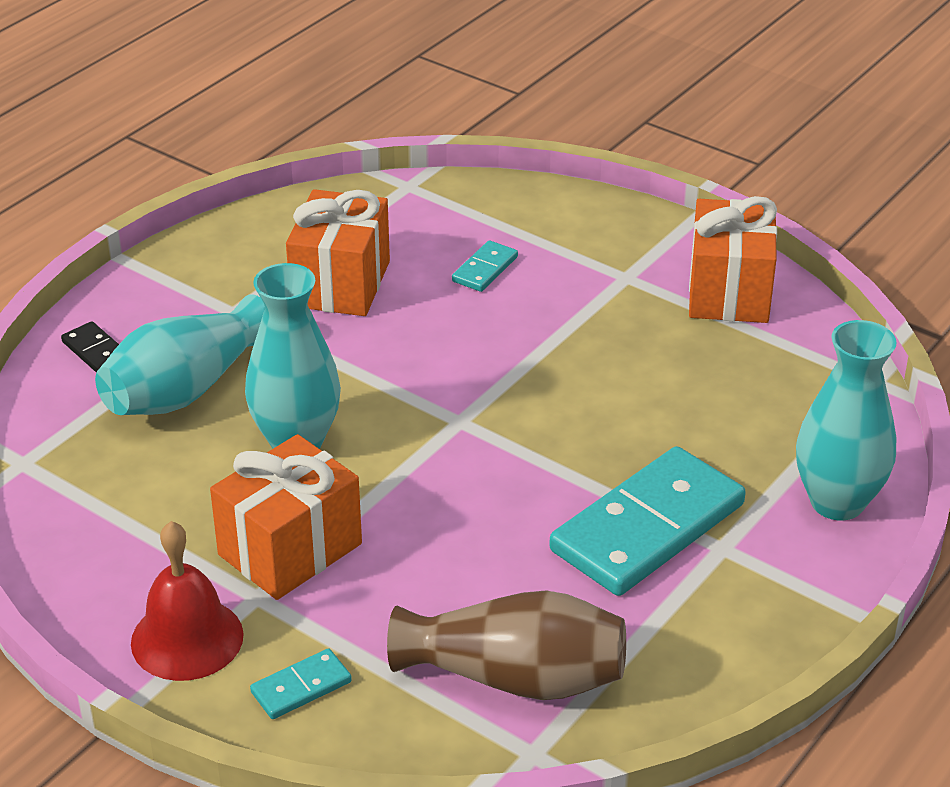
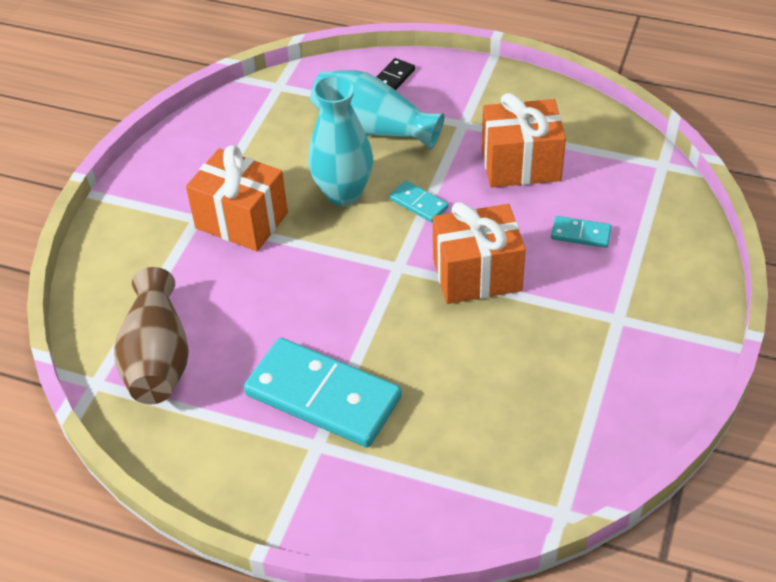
camera: 75 degrees right, 10 degrees up
(187, 638) = (153, 200): red bell -> none
(301, 687) = (126, 260): turquoise domino -> turquoise domino (418, 203)
(728, 292) = (634, 388): orange gift -> orange gift (477, 274)
(837, 502) = (394, 510): turquoise vase -> none

